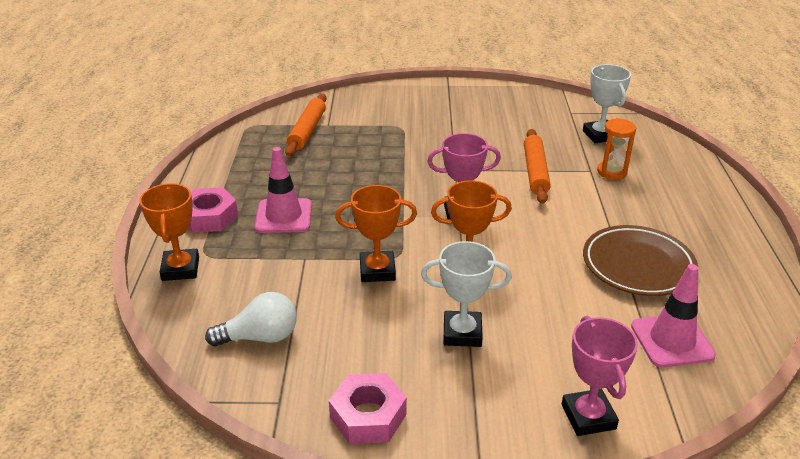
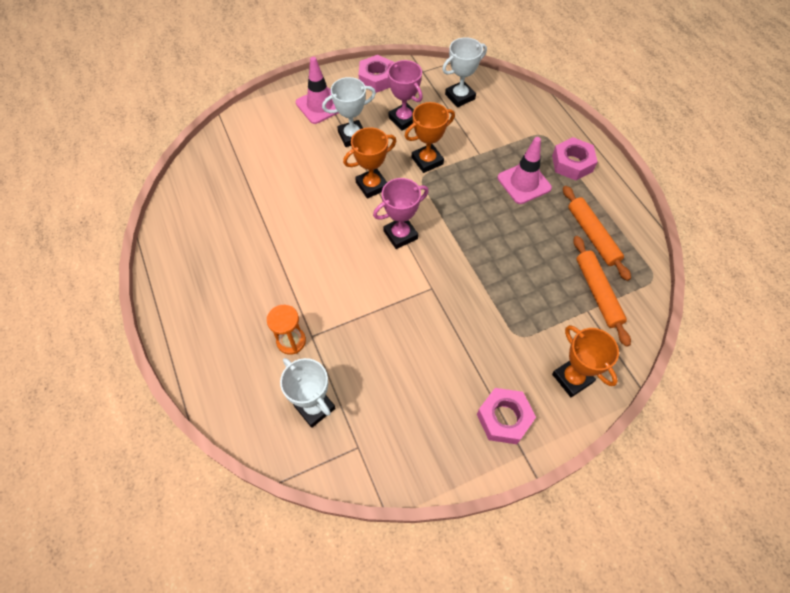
camera: 155 degrees right, 25 degrees up
(180, 269) = (545, 120): orange trophy -> orange trophy (572, 378)
(260, 337) = (460, 97): white light bulb -> white trophy
(449, 99) = (504, 418): none -> pink nut
(535, 171) = (361, 313): orange rolling pin -> orange rolling pin (592, 236)
(588, 416) = (269, 113): pink trophy -> pink trophy (404, 119)
(638, 265) = (254, 228): brown plate -> none
(672, 341) = (227, 173): pink traffic cone -> pink traffic cone (320, 105)

